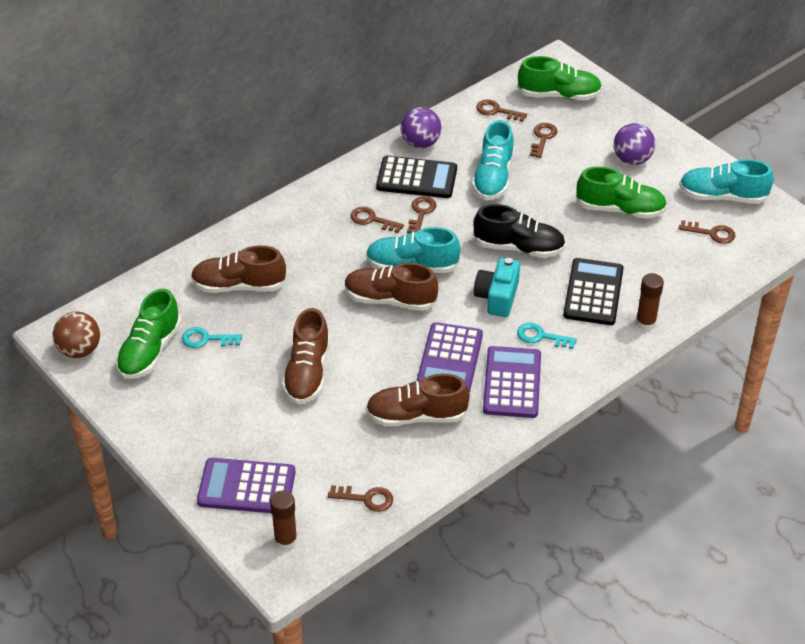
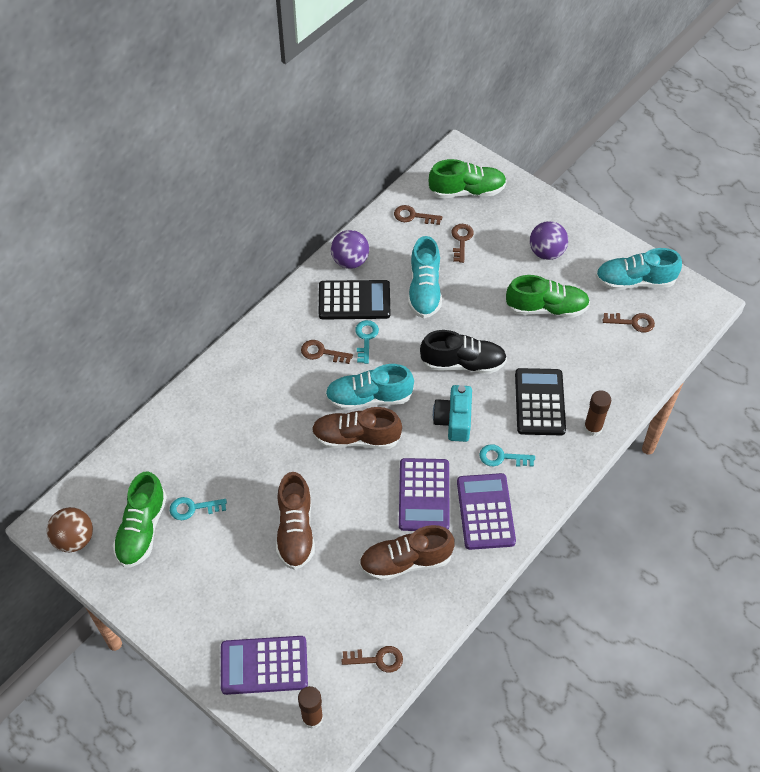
camera: 10 degrees left, 10 degrees up
(239, 286) = (212, 444): brown shoe -> none
(421, 213) = (366, 338): brown key -> turquoise key

